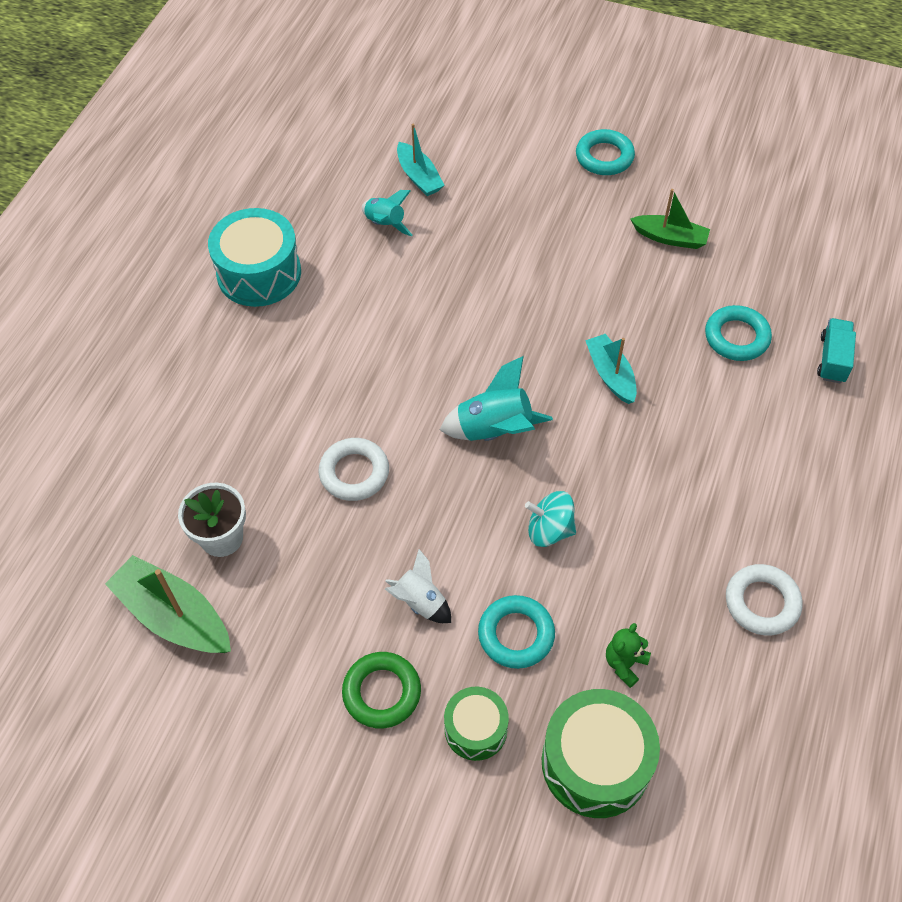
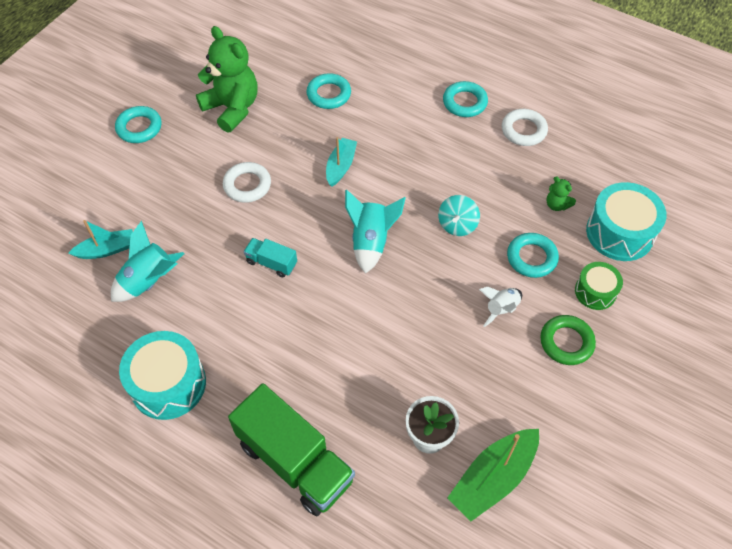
camera: 80 degrees left, 0 degrees up
(179, 407) = (295, 461): none -> green truck
(354, 473) = (388, 336): white ring -> white ring (247, 185)
(385, 224) = (149, 281): turquoise rocket -> turquoise rocket, size x1.55
(595, 762) = (619, 233): green drum -> turquoise drum
(610, 374) = (340, 166): turquoise boat -> turquoise boat turned 120 degrees clockwise
(670, 238) = (232, 108): green boat -> green teddy bear
(789, 512) = (464, 102): none -> turquoise ring
(832, 359) = (359, 54): turquoise truck -> turquoise truck (271, 263)

